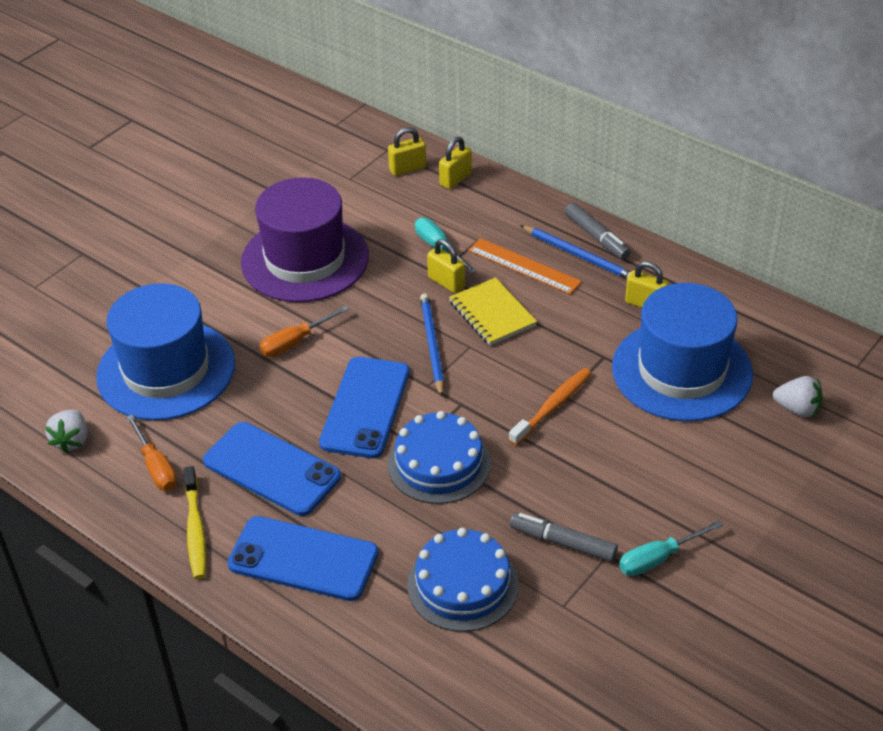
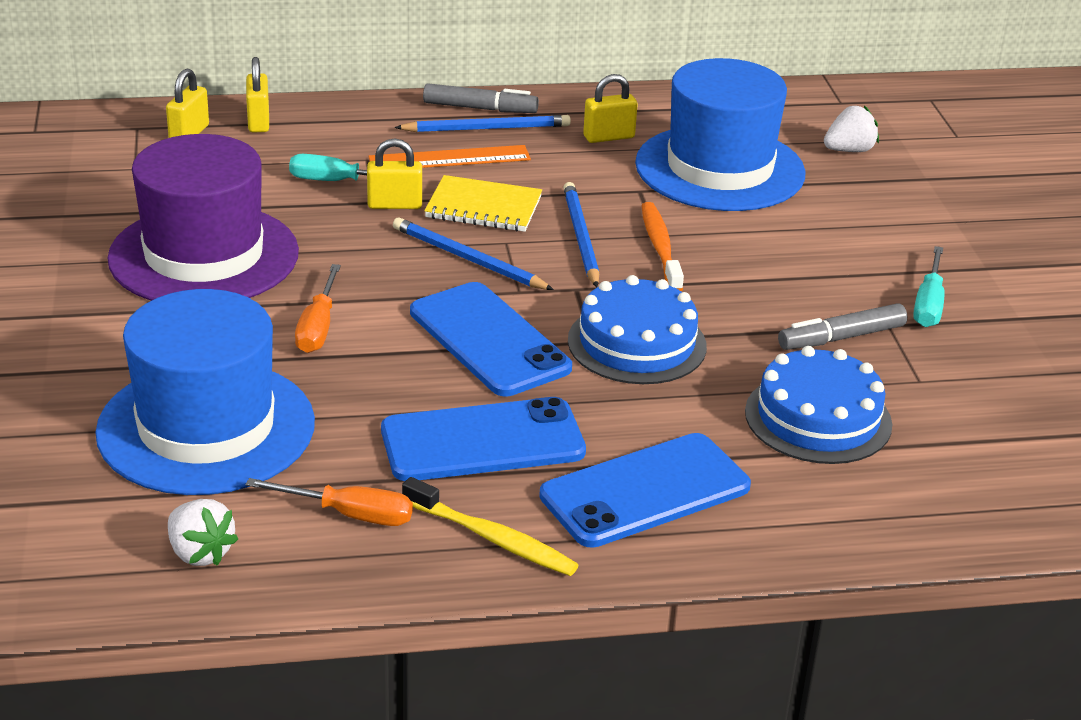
camera: 50 degrees left, 10 degrees down
(516, 369) = (580, 237): none -> blue pencil

